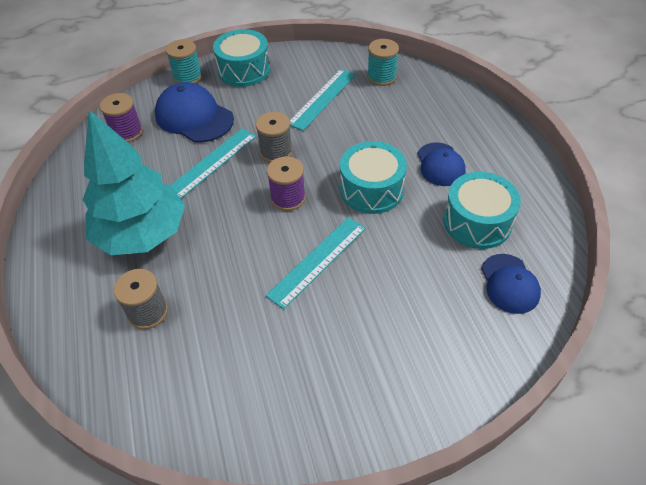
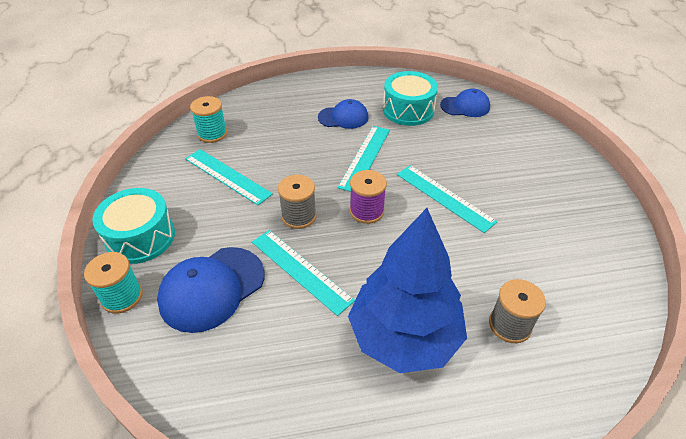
camera: 85 degrees left, 5 degrees down
(127, 132) = (213, 366): purple spool -> none
(142, 234) = (404, 336): turquoise tree -> blue tree
(371, 189) = (365, 157): turquoise drum -> turquoise ruler

